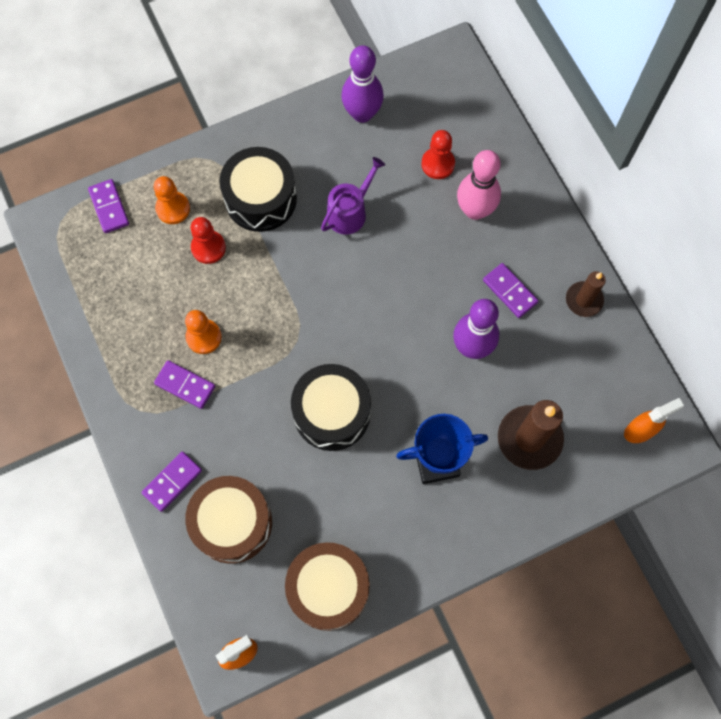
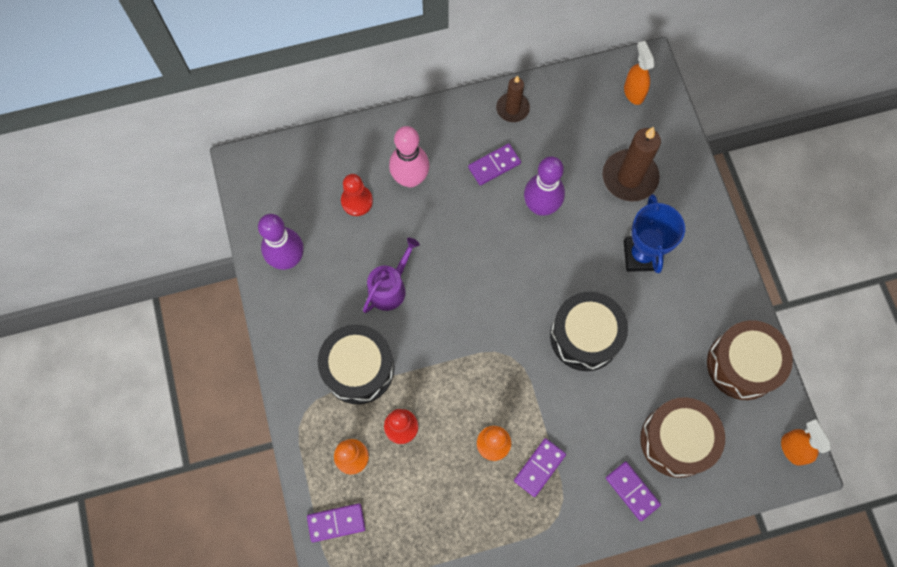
camera: 80 degrees left, 0 degrees up
(350, 212) = (390, 288): purple watering can -> purple watering can turned 75 degrees clockwise

